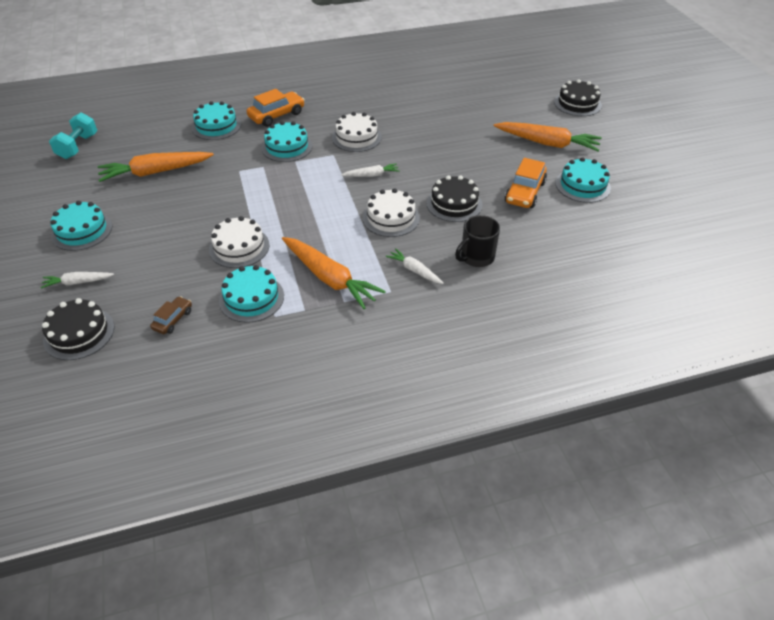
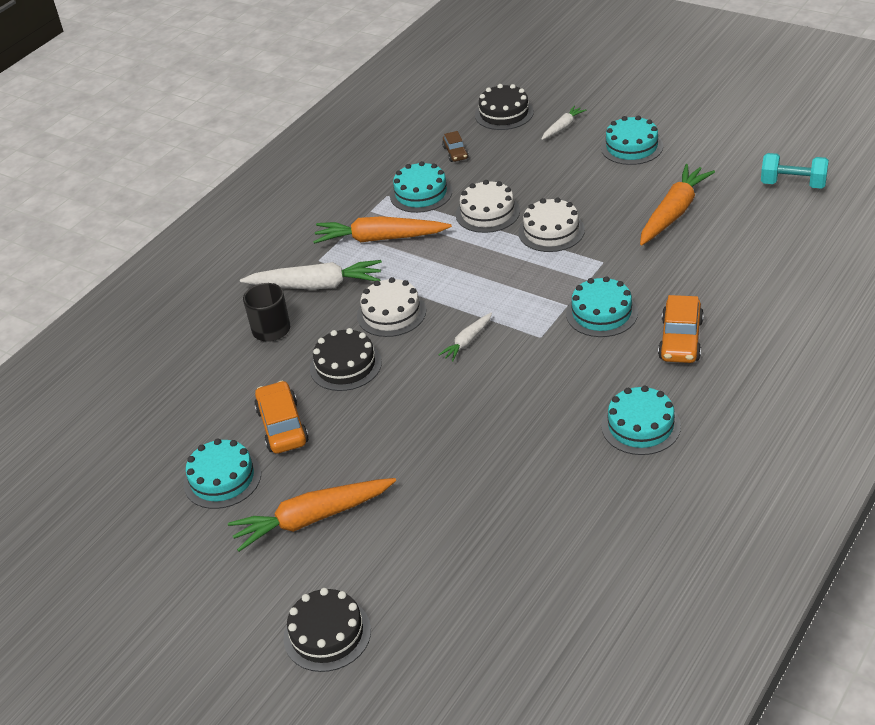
camera: 145 degrees right, 5 degrees down
(78, 146) = (793, 184): turquoise dumbbell -> turquoise dumbbell turned 45 degrees counterclockwise
(216, 126) = (716, 285): turquoise cake -> turquoise cake (641, 426)
(356, 137) = (547, 373): white cake -> white cake (551, 231)
(414, 270) = (316, 285): white carrot -> white carrot, size x1.93

